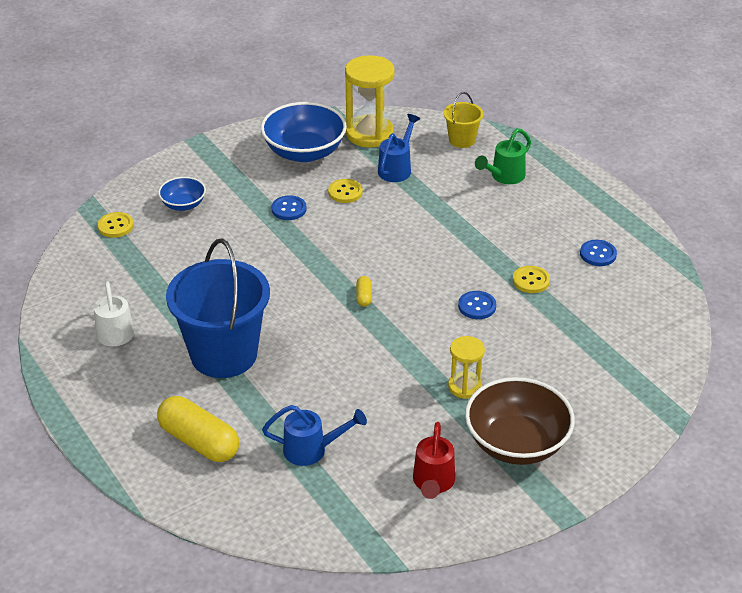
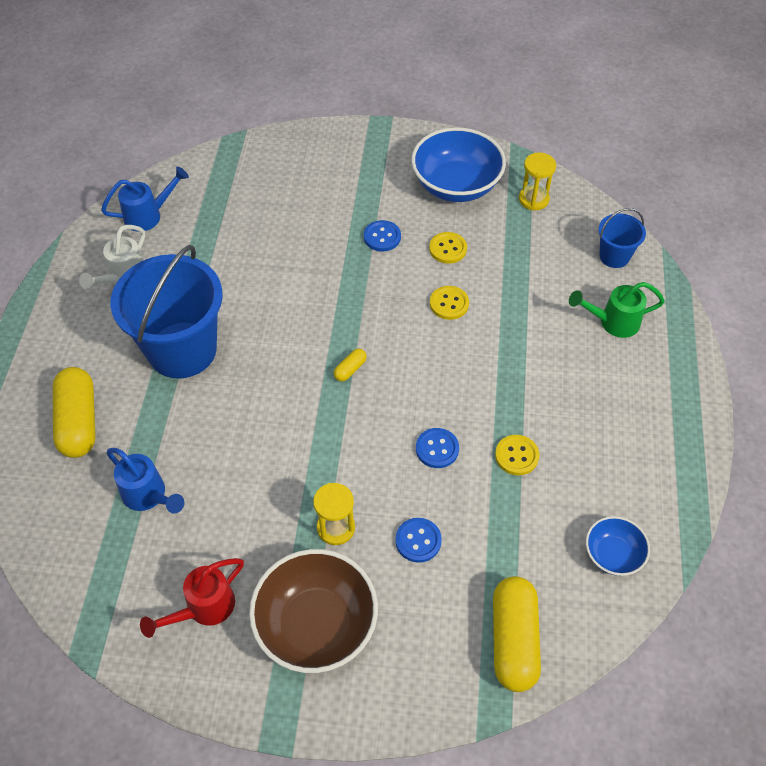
camera: 40 degrees right, 15 degrees up
(115, 226) = (232, 170): yellow button -> yellow button (449, 304)
(183, 205) = (303, 180): blue bowl -> blue bowl (613, 554)
(369, 134) = (533, 199): yellow hourglass -> yellow hourglass, size x0.57
(397, 168) = (520, 251): blue watering can -> blue watering can (149, 215)
(462, 140) = (614, 256): yellow bucket -> blue bucket
(598, 254) = (615, 471): blue button -> blue button (418, 541)
(641, 373) = (514, 640): none -> yellow capsule

